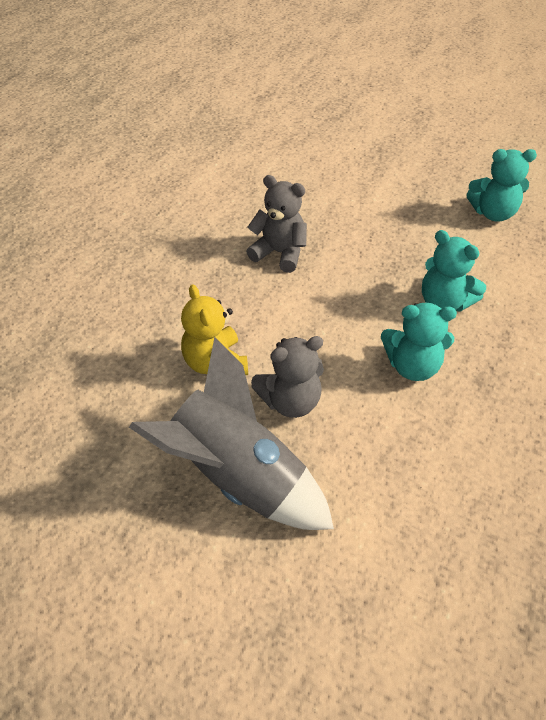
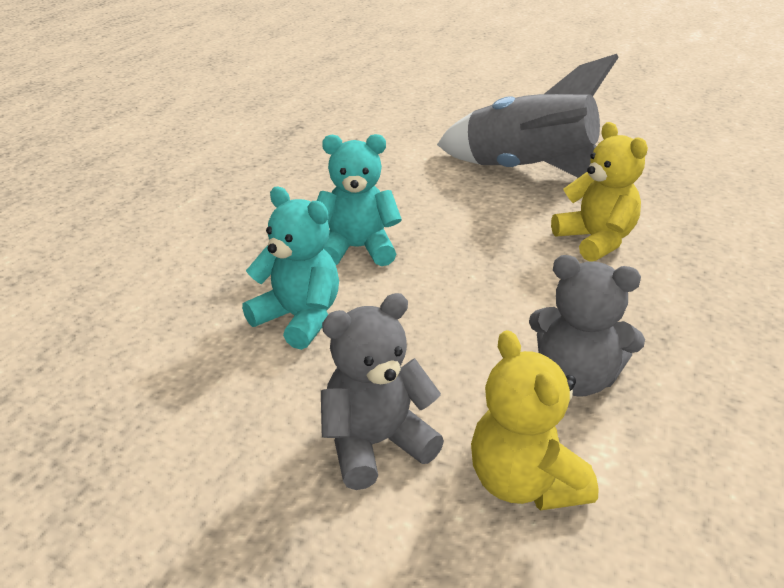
camera: 175 degrees right, 15 degrees down
(290, 401) = (495, 216): grey teddy bear -> grey teddy bear (376, 444)
(322, 209) = (524, 482): none -> yellow teddy bear
(493, 213) = (137, 499): turquoise teddy bear -> none

